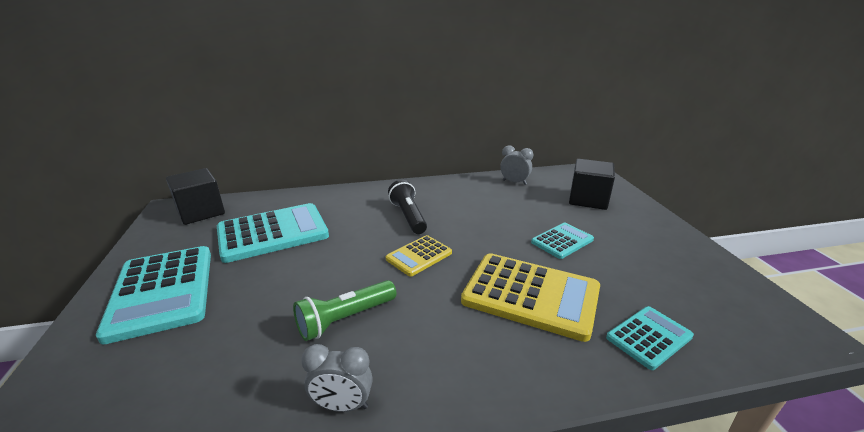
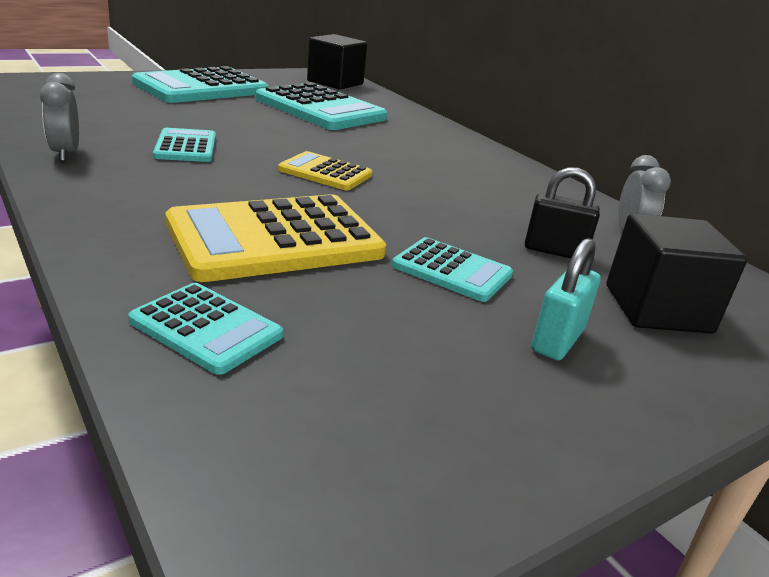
camera: 65 degrees right, 0 degrees up
(345, 319) = (185, 147): green flashlight -> turquoise calculator
(408, 216) = (418, 163): black flashlight -> none
(531, 295) = (275, 239): yellow calculator -> yellow calculator turned 60 degrees clockwise
(535, 206) = (554, 251): none -> black padlock
(623, 231) = (557, 340): none -> turquoise padlock

